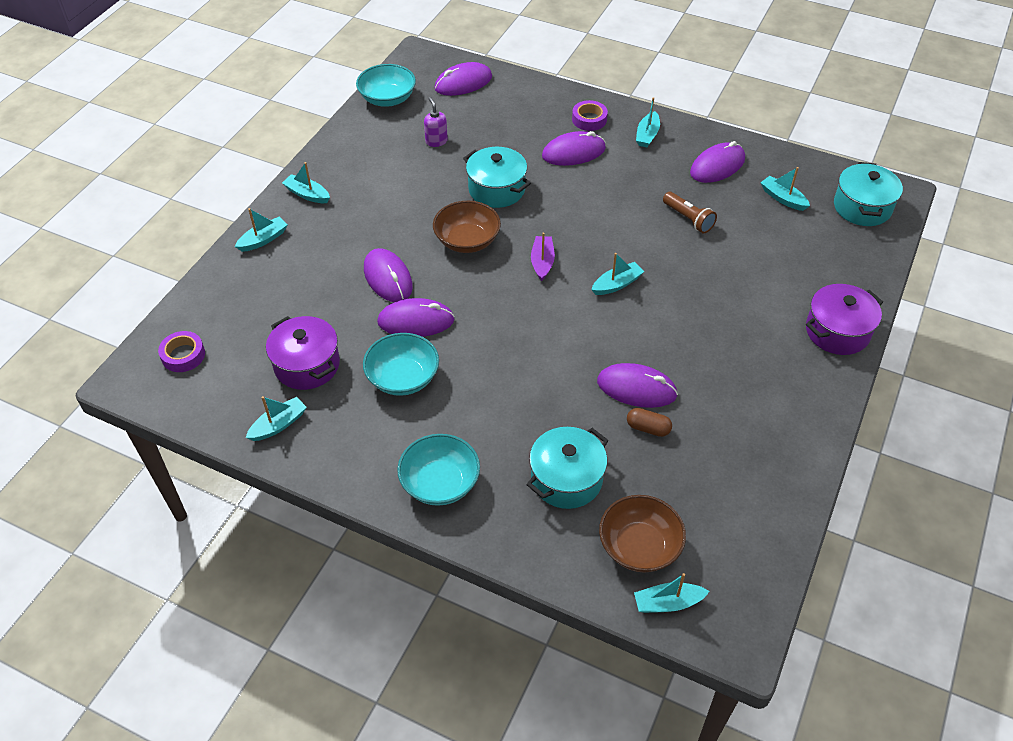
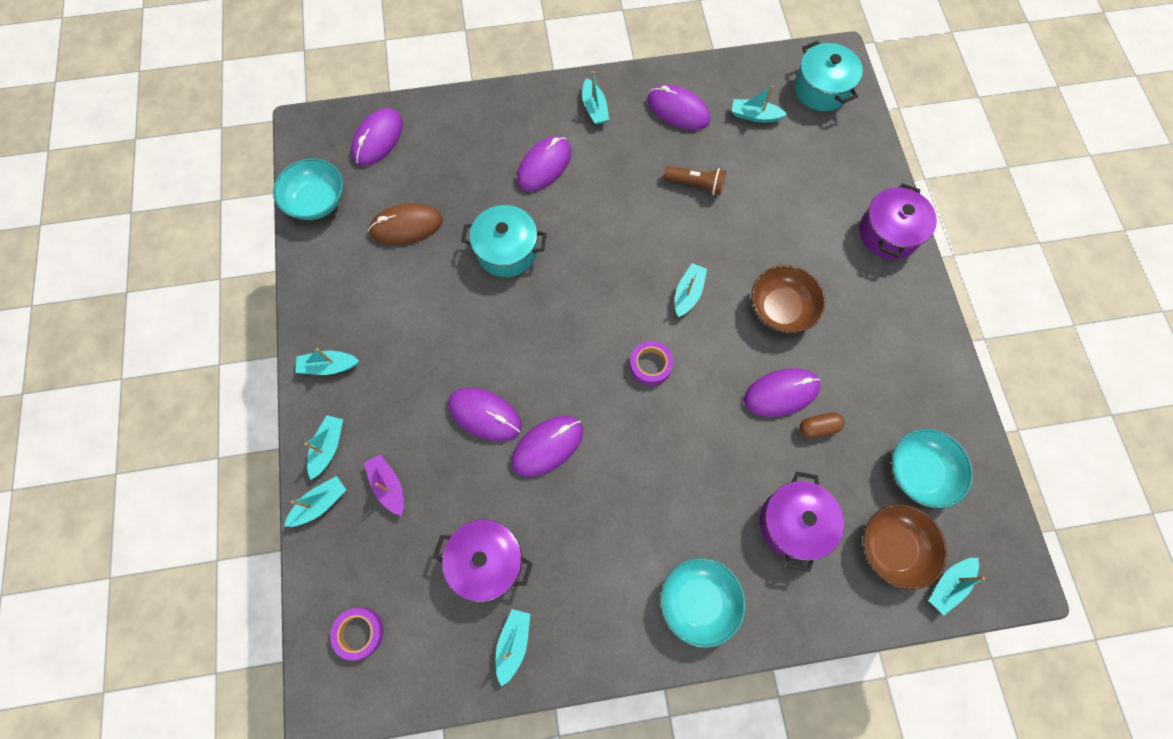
camera: 35 degrees left, 20 degrees up
(228, 268) = (320, 504): none -> turquoise boat
(403, 378) = (584, 515): turquoise bowl -> turquoise bowl (919, 472)
(436, 141) = (406, 226): purple soap dispenser -> brown mouse
(467, 241) = (524, 326): brown bowl -> brown bowl (781, 308)
(542, 262) = (608, 309): purple boat -> purple boat (388, 486)
(566, 479) = (793, 523): turquoise pot -> purple pot
(589, 119) = (530, 118): purple tape -> purple tape (650, 365)
(717, 166) = (678, 110): purple mouse -> purple mouse turned 75 degrees counterclockwise

